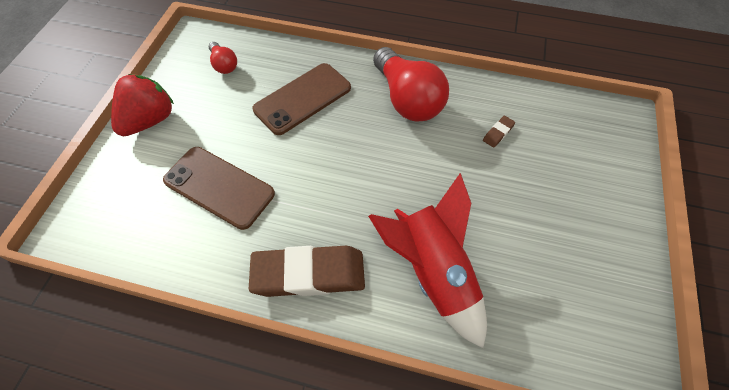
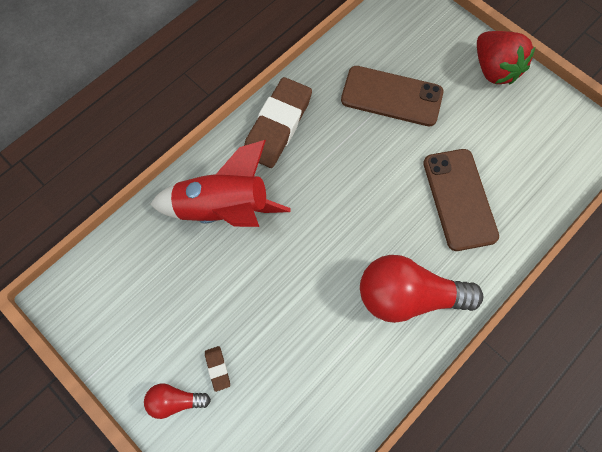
camera: 120 degrees right, 10 degrees up
(219, 187) = (391, 96): brown phone -> brown phone turned 45 degrees clockwise
(224, 65) = (542, 149): red light bulb -> red light bulb (175, 401)
(498, 133) = (317, 358): brown eraser -> brown eraser (217, 368)

